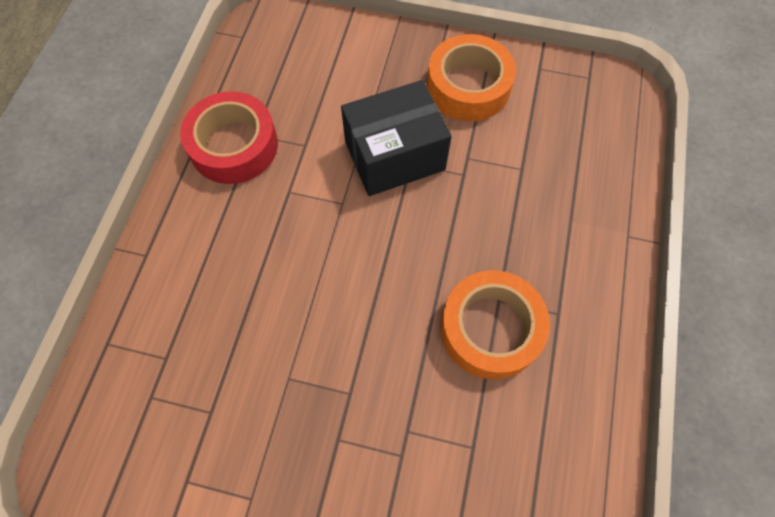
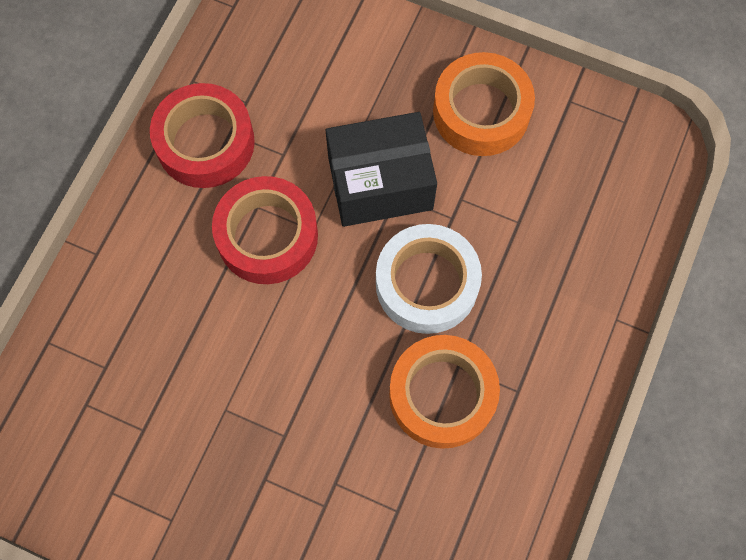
camera: 10 degrees right, 5 degrees up
(302, 215) = (267, 236): none -> red tape
(454, 233) = (427, 284): none -> white tape

